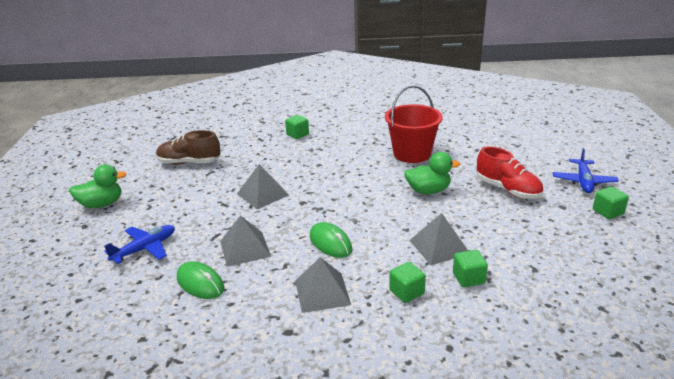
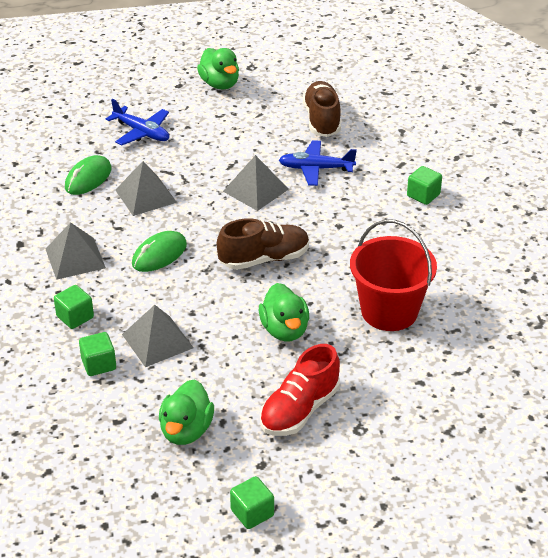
camera: 80 degrees right, 10 degrees up
(348, 195) = (264, 259): none -> brown shoe
(537, 236) = (186, 430): none -> green duck
(583, 181) = (337, 499): blue plane -> blue plane (315, 169)

